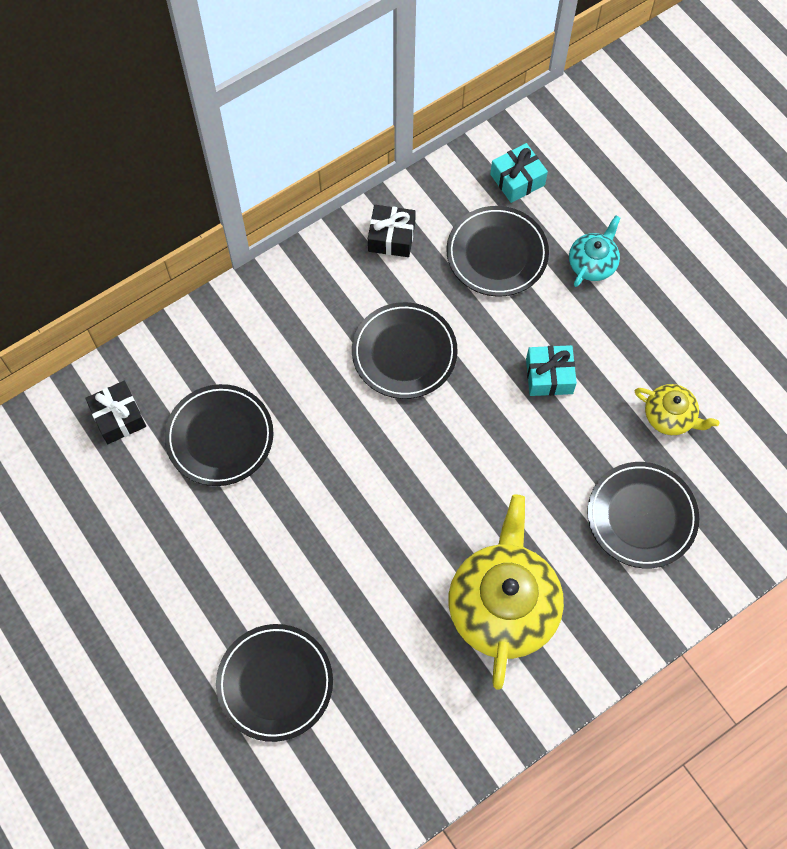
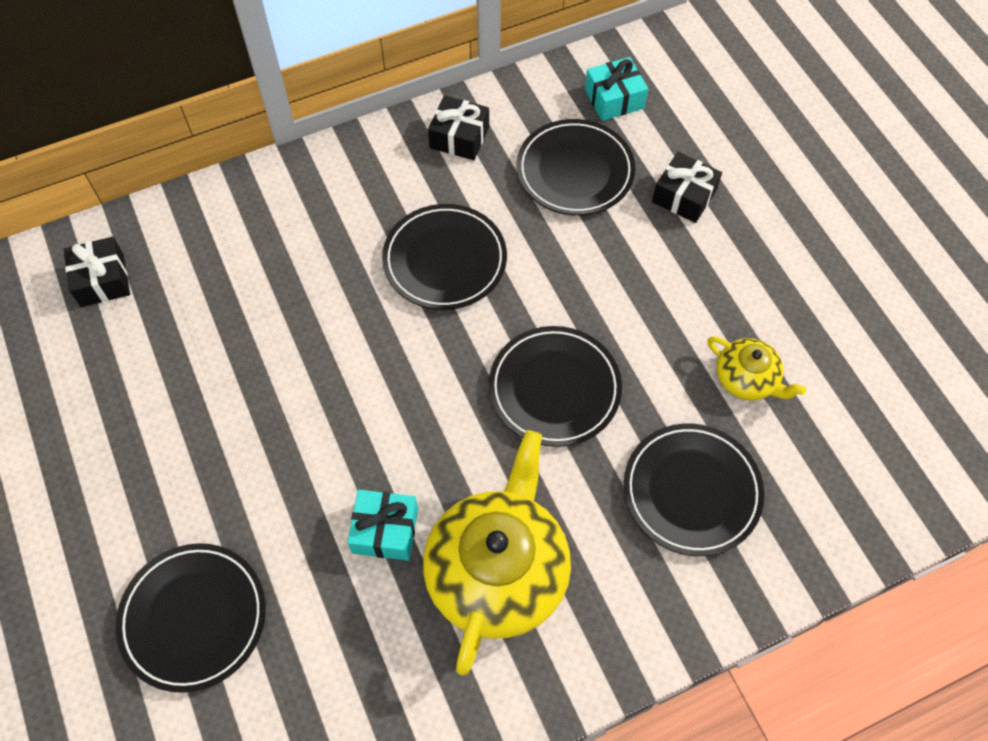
camera: 10 degrees right, 5 degrees down
(220, 437) = (209, 319): black plate -> black plate (554, 388)
(549, 376) = (609, 311): turquoise gift -> turquoise gift (385, 530)
(592, 263) = (684, 196): turquoise teapot -> black gift

